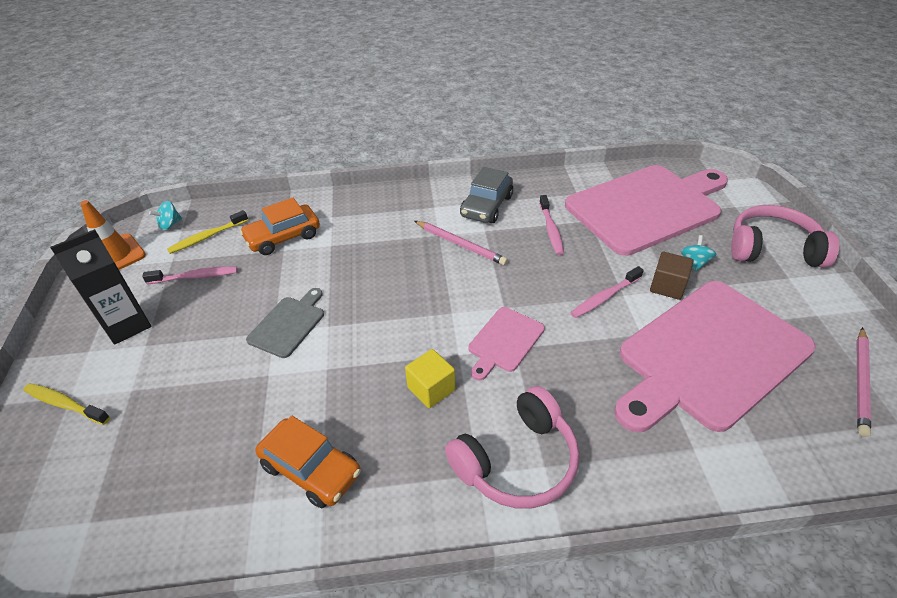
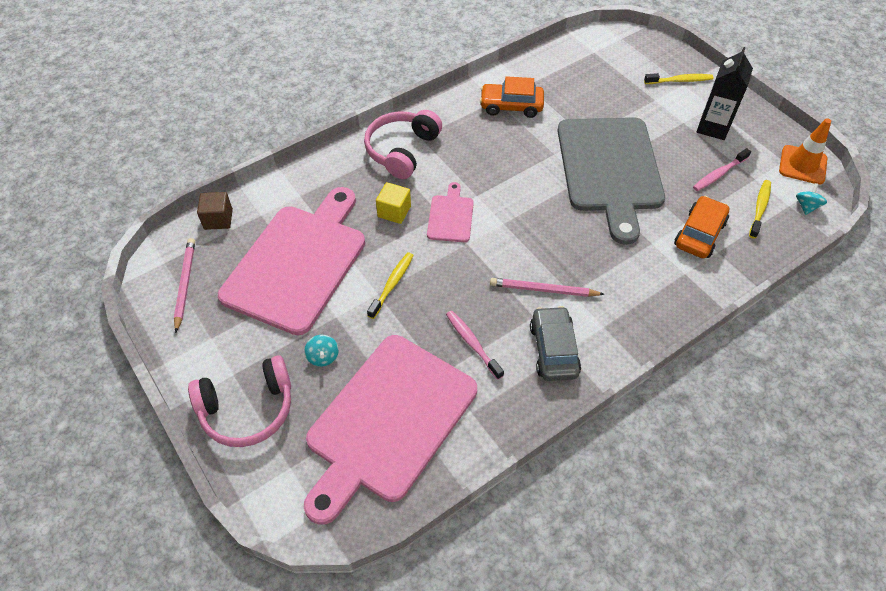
camera: 150 degrees right, 10 degrees up
(288, 324) = (609, 169): grey cutting board -> grey cutting board, size x2.26
(431, 389) = (478, 167): yellow cube -> yellow cube (394, 211)
(604, 297) = (392, 284): pink toothbrush -> yellow toothbrush
(667, 286) = (342, 317): brown cube -> brown cube (218, 219)

